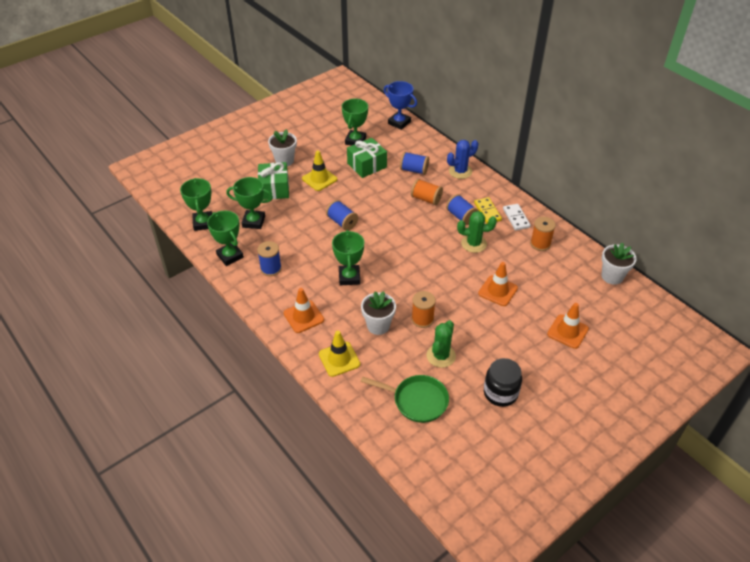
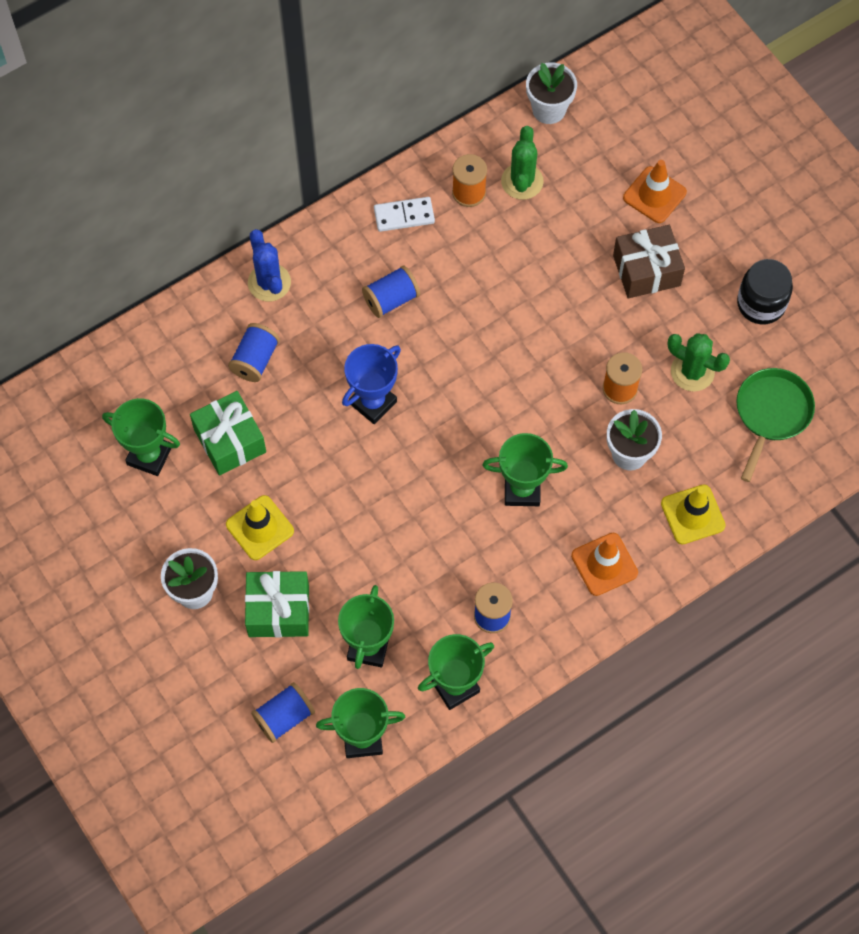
camera: 85 degrees left, 20 degrees up
(342, 222) = (385, 494): blue spool -> blue spool (284, 717)
(399, 123) = (102, 370): blue trophy -> blue trophy (373, 402)
(426, 199) = (338, 349): orange spool -> none
(474, 244) = (459, 290): green cactus -> green cactus (522, 181)
(487, 212) = (383, 257): yellow domino -> none
(498, 291) = (567, 273): orange traffic cone -> none
(510, 329) = (646, 270): none -> brown gift

